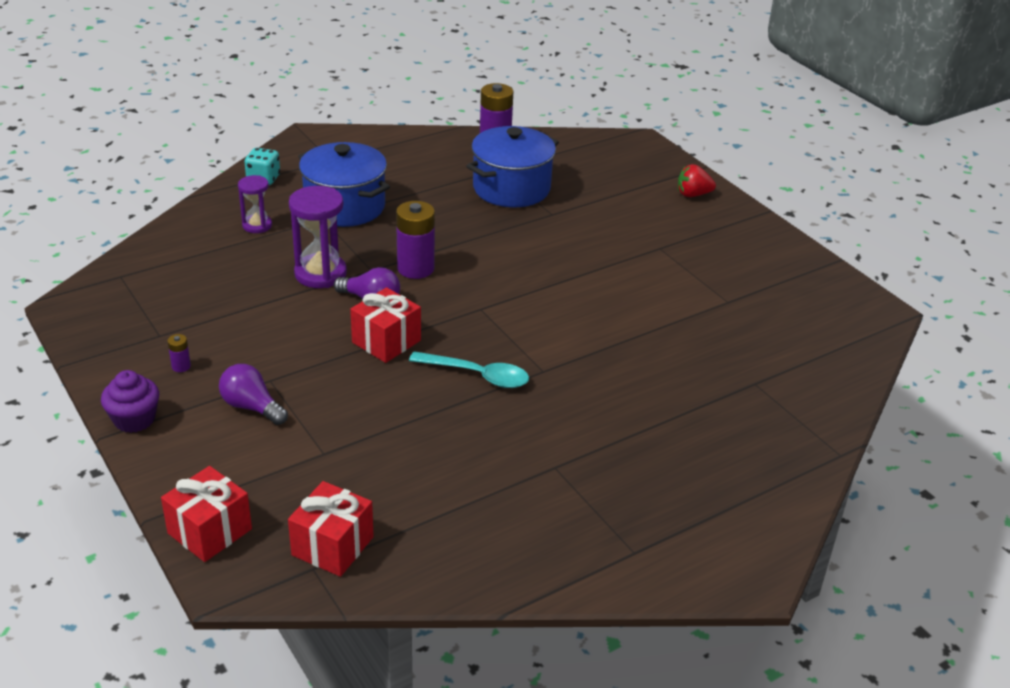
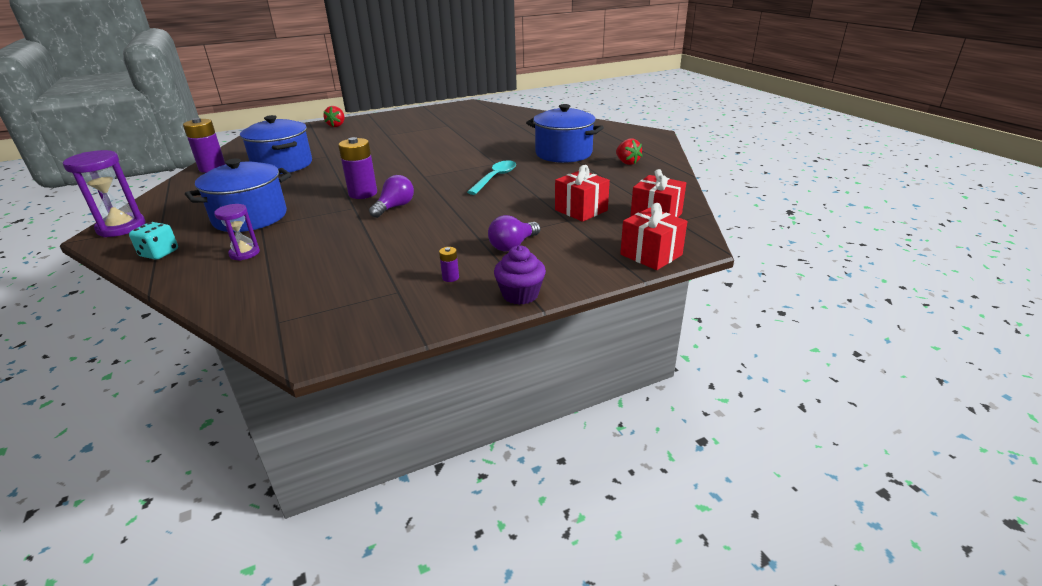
camera: 80 degrees left, 5 degrees down
(320, 274) = (346, 225): purple hourglass -> purple hourglass (121, 227)
(386, 341) = (448, 202): red gift -> red gift (581, 210)
(565, 525) = (627, 162): none -> red strawberry
(601, 445) = (563, 153): none -> blue pot

